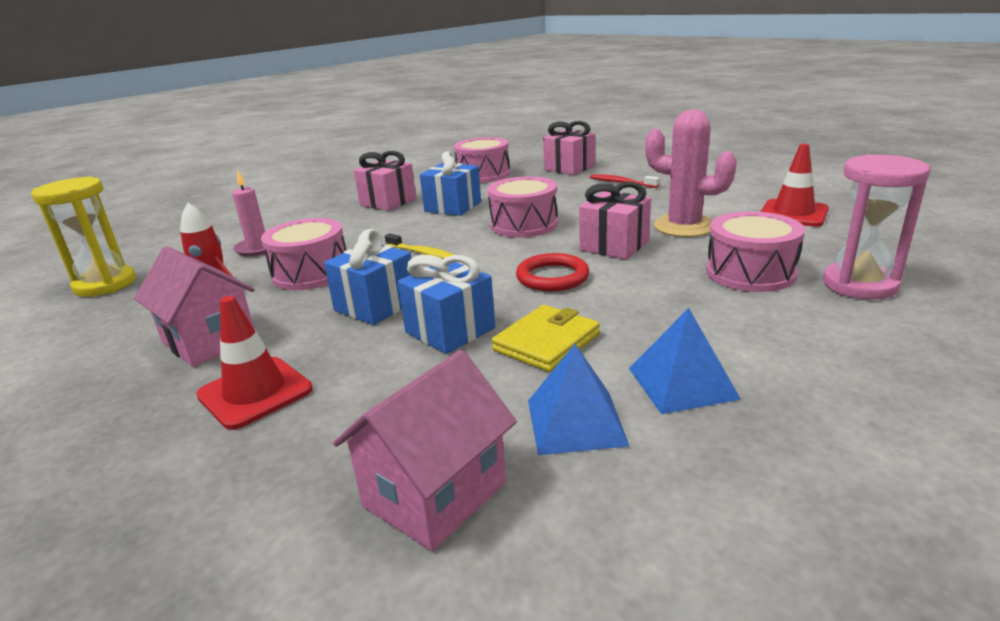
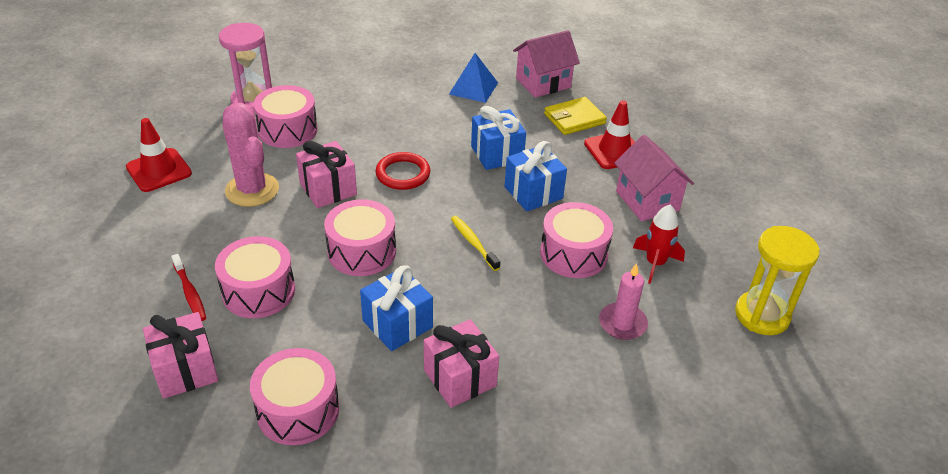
camera: 160 degrees left, 15 degrees up
(546, 342) = (452, 127): yellow wallet -> yellow wallet (574, 119)
(575, 193) = (258, 291): none -> pink drum
(682, 383) = (414, 87): blue pyramid -> none

